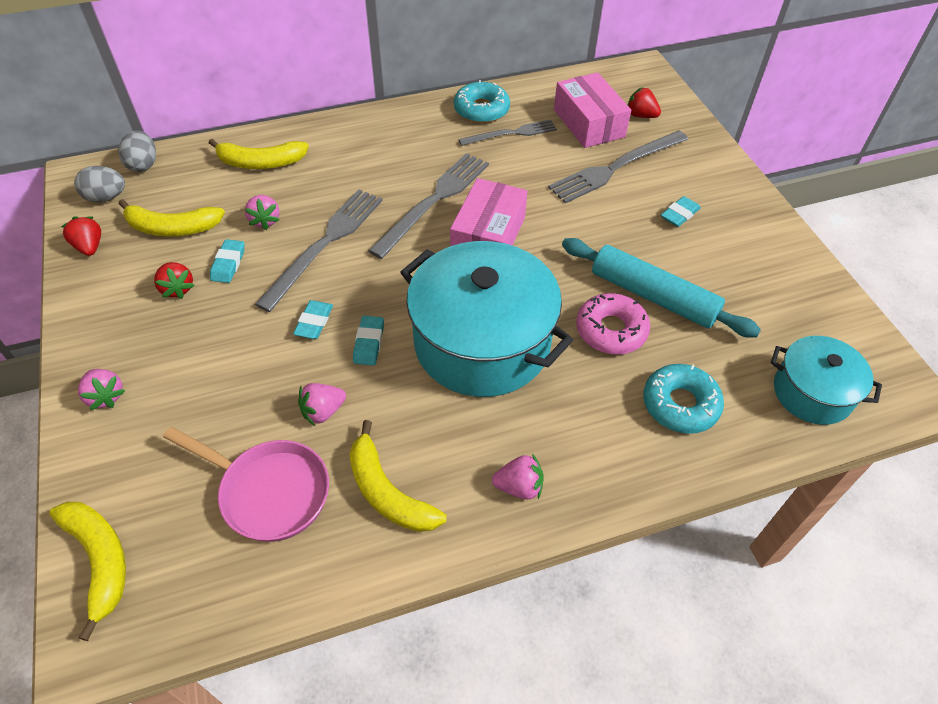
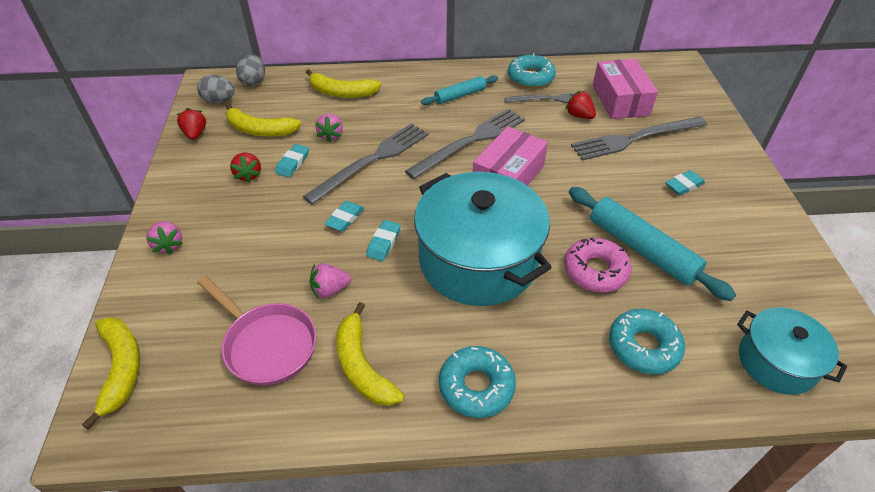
camera: 15 degrees right, 5 degrees down
(406, 145) = (460, 95): none -> turquoise rolling pin
(519, 486) = (476, 386): pink strawberry -> turquoise donut
(641, 115) = (669, 100): red strawberry -> red strawberry (579, 115)

